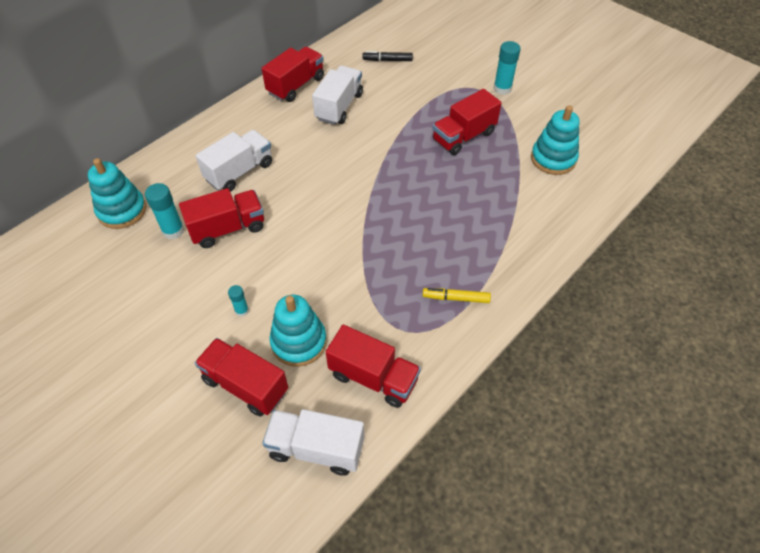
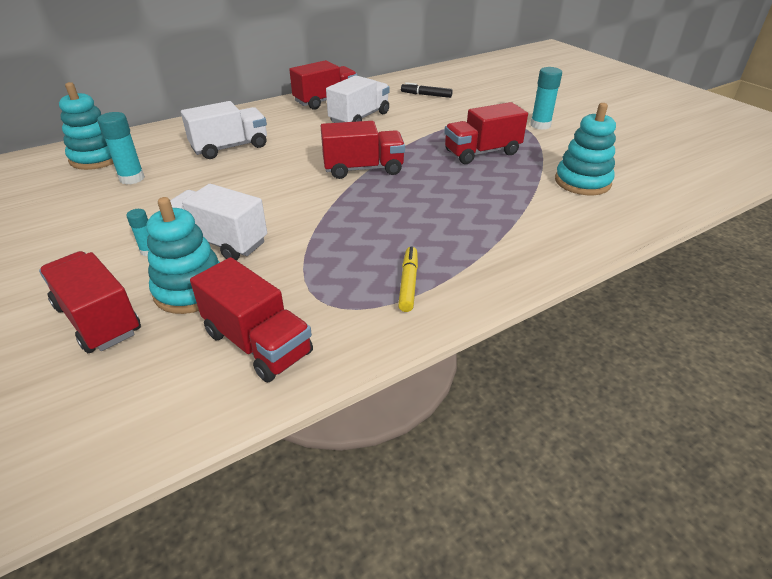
camera: 15 degrees right, 15 degrees down
(228, 228) = (187, 185): red truck -> red truck (363, 169)
(316, 448) = (131, 407): white truck -> white truck (220, 242)
(456, 298) = (408, 283): yellow marker -> yellow marker turned 75 degrees clockwise

